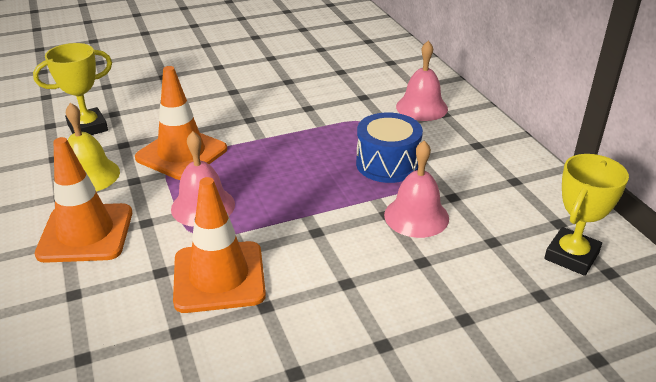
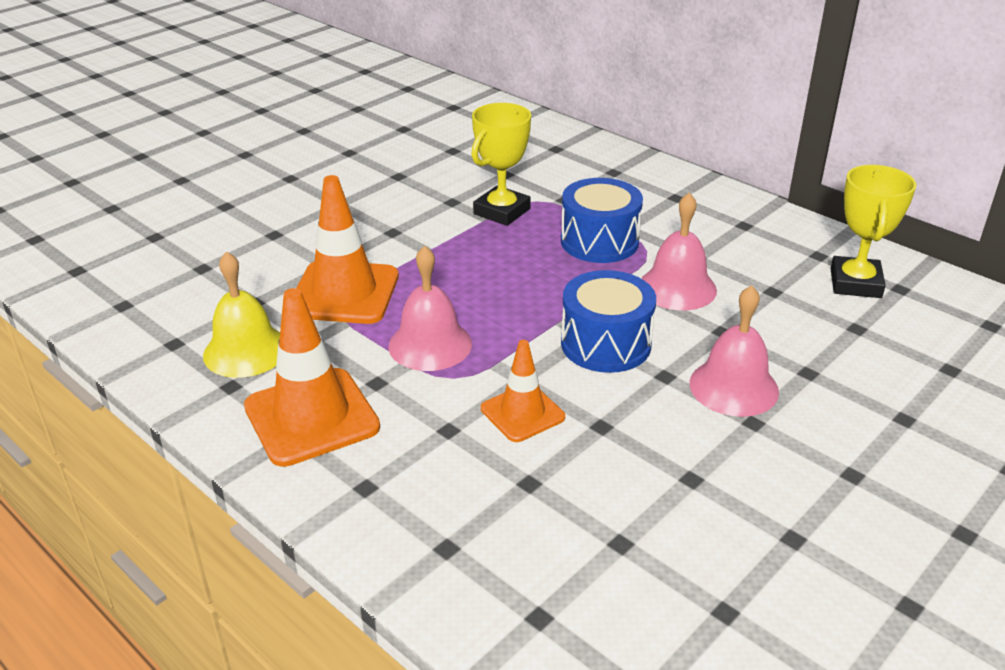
camera: 25 degrees left, 0 degrees up
(87, 127) = (182, 294): yellow trophy -> yellow trophy (502, 211)
(219, 277) = (522, 413): orange traffic cone -> orange traffic cone, size x0.59
(323, 244) = (606, 344): none -> blue drum
(421, 107) = (583, 170): pink bell -> pink bell (733, 387)

